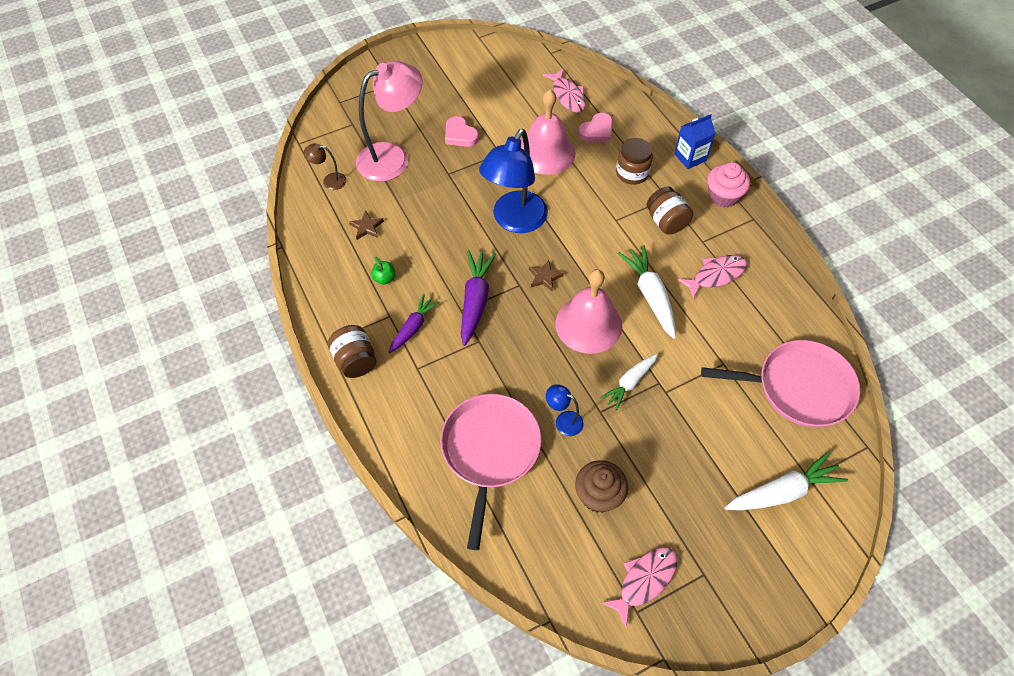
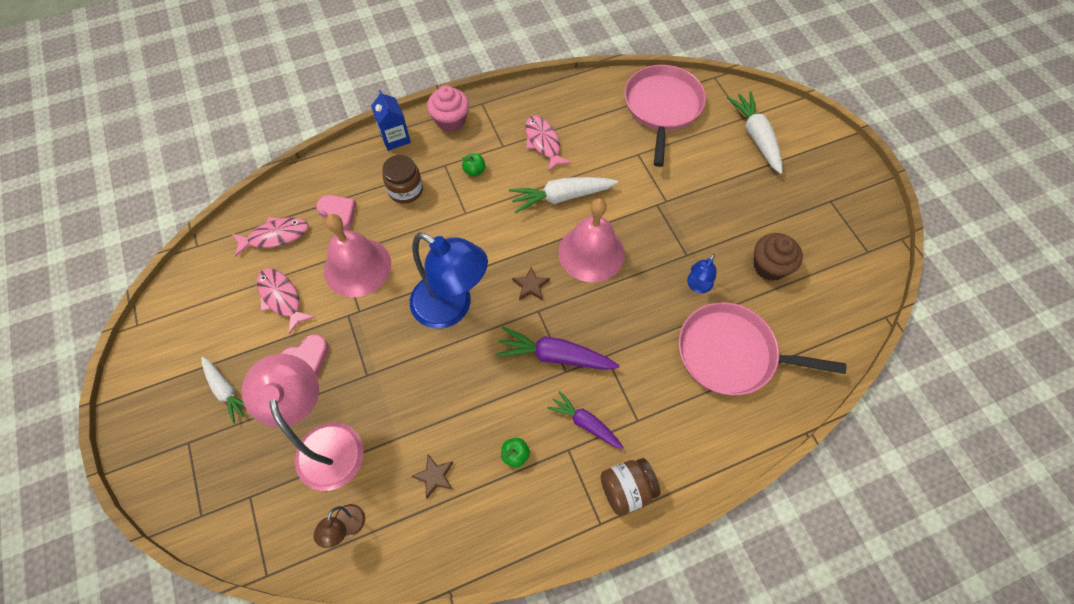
camera: 85 degrees left, 5 degrees up
(629, 383) = (657, 227): white carrot -> white carrot (226, 391)
(644, 581) = (842, 243): pink fish -> pink fish (281, 298)
(666, 221) = (474, 171): brown jar -> green apple

